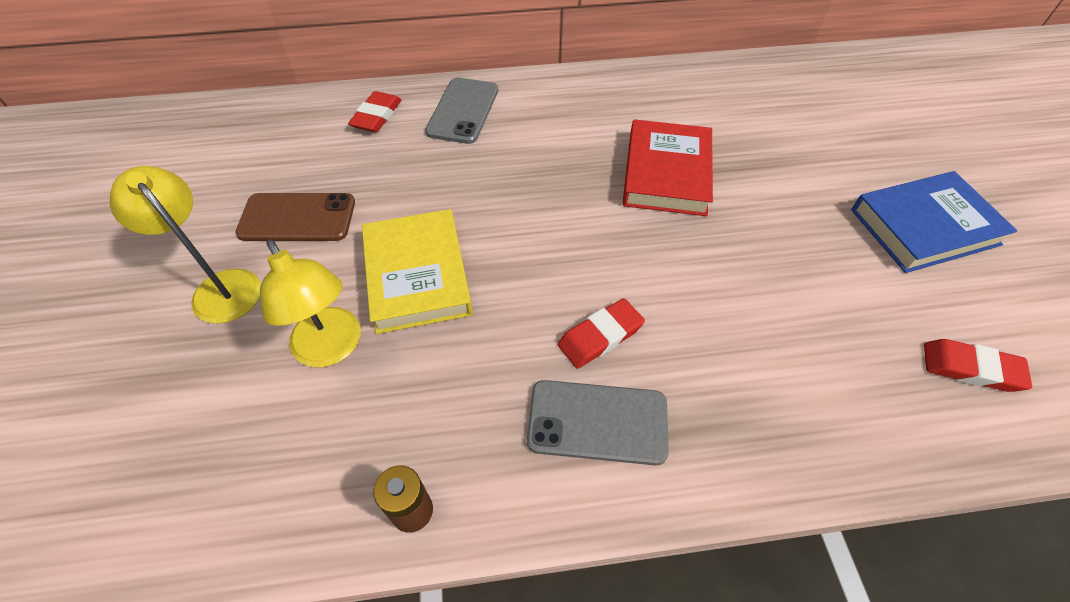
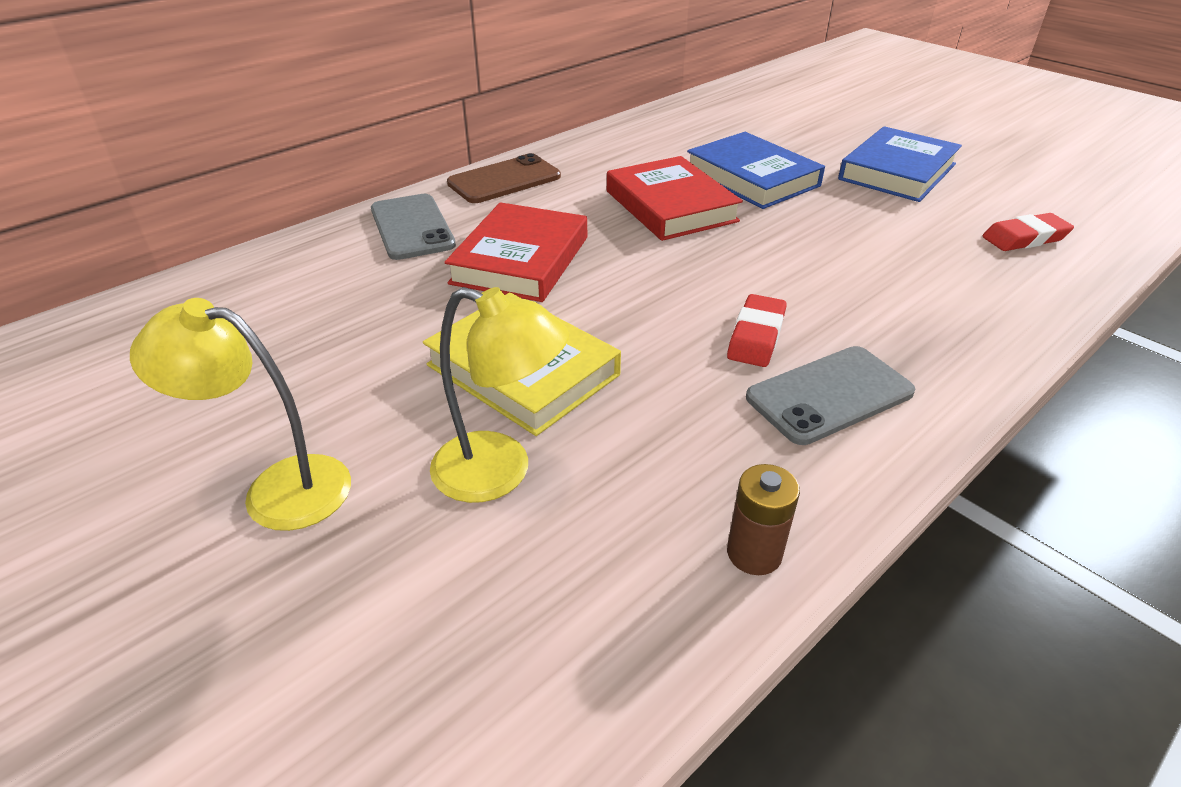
camera: 35 degrees left, 15 degrees down
(297, 218) = (312, 383): brown phone -> brown phone (504, 180)
(377, 116) = (310, 263): red eraser -> none
(505, 176) = (520, 260): none -> red book
(769, 173) = (752, 178): none -> blue book

